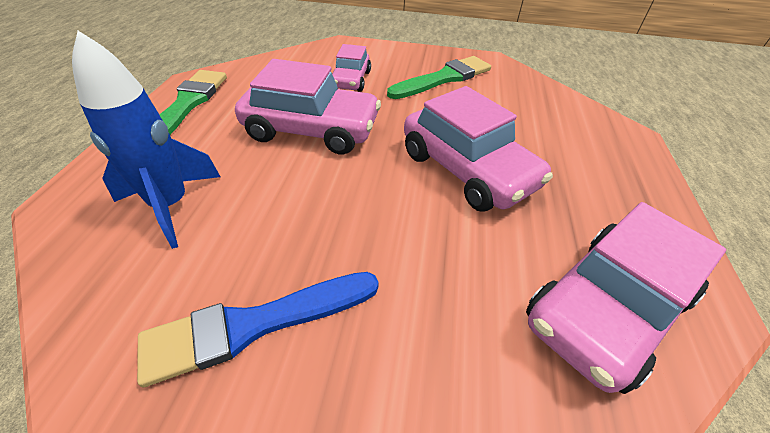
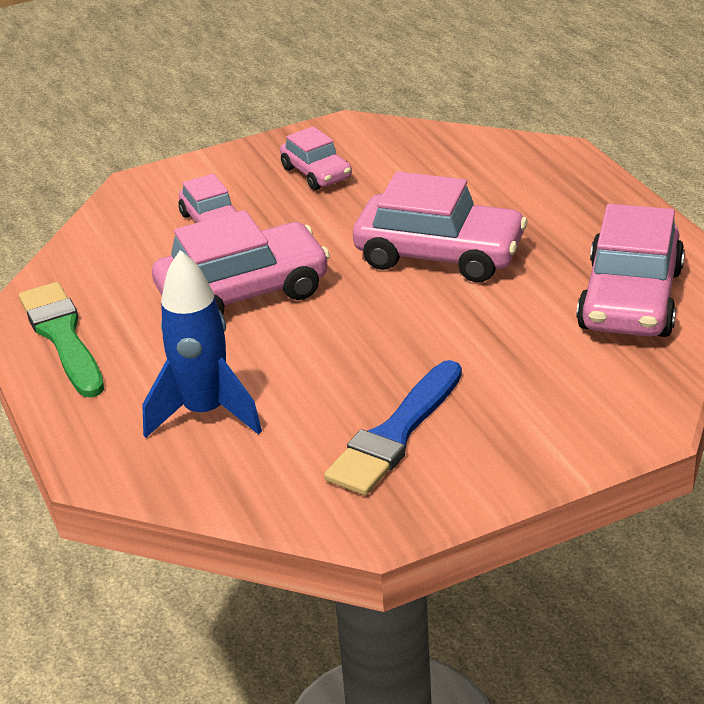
camera: 30 degrees left, 10 degrees down
(443, 78) = (316, 173): green brush -> pink car

